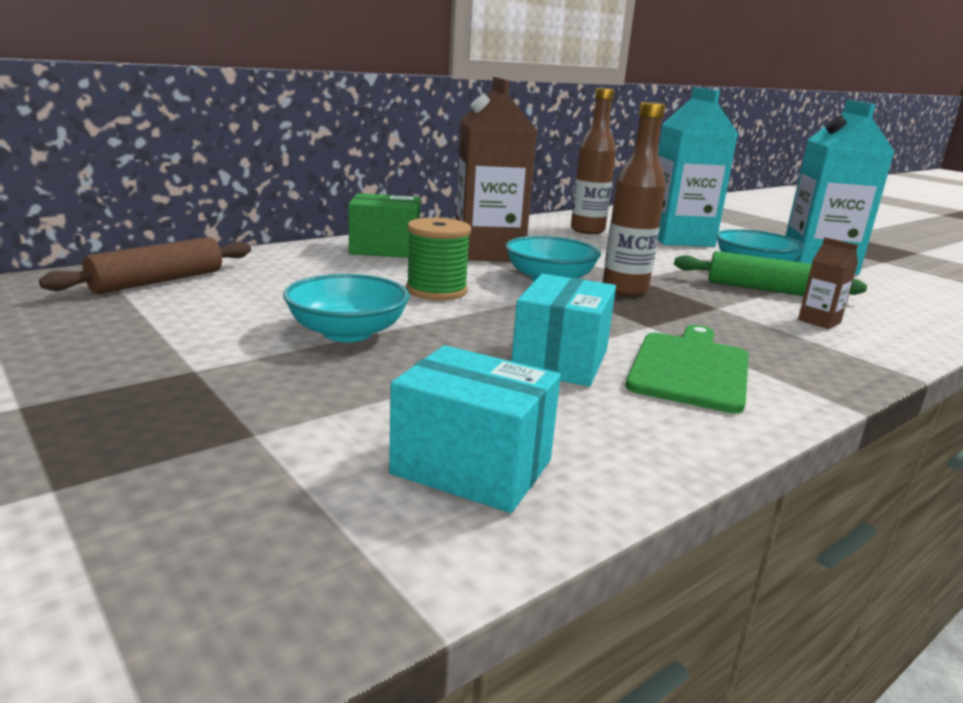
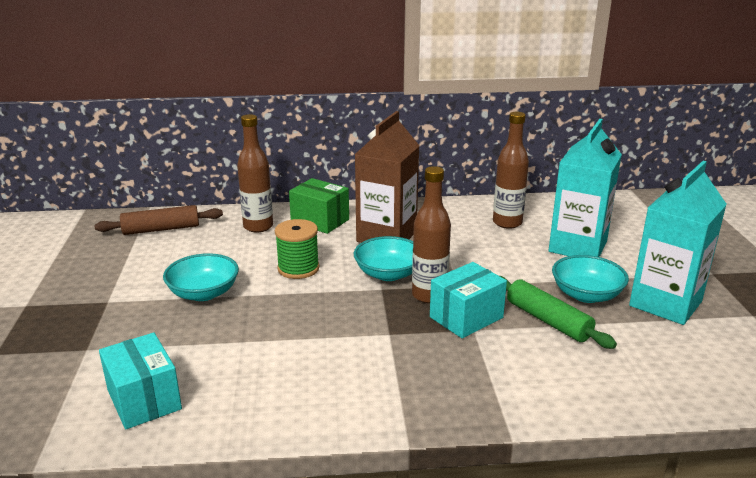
camera: 35 degrees right, 5 degrees up
(310, 262) = (258, 226): none -> brown bottle
(560, 361) = (286, 346): turquoise box -> turquoise box (466, 317)
(690, 369) = (355, 376): green cutting board -> none
(819, 321) = (533, 364): brown carton -> none

